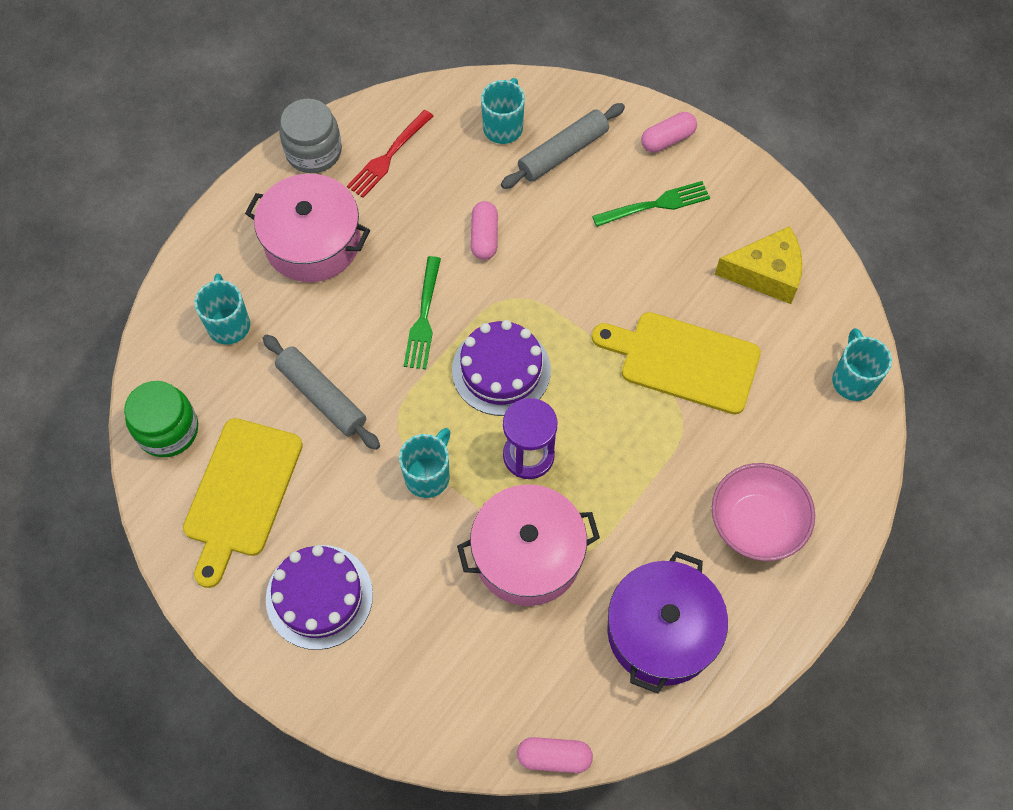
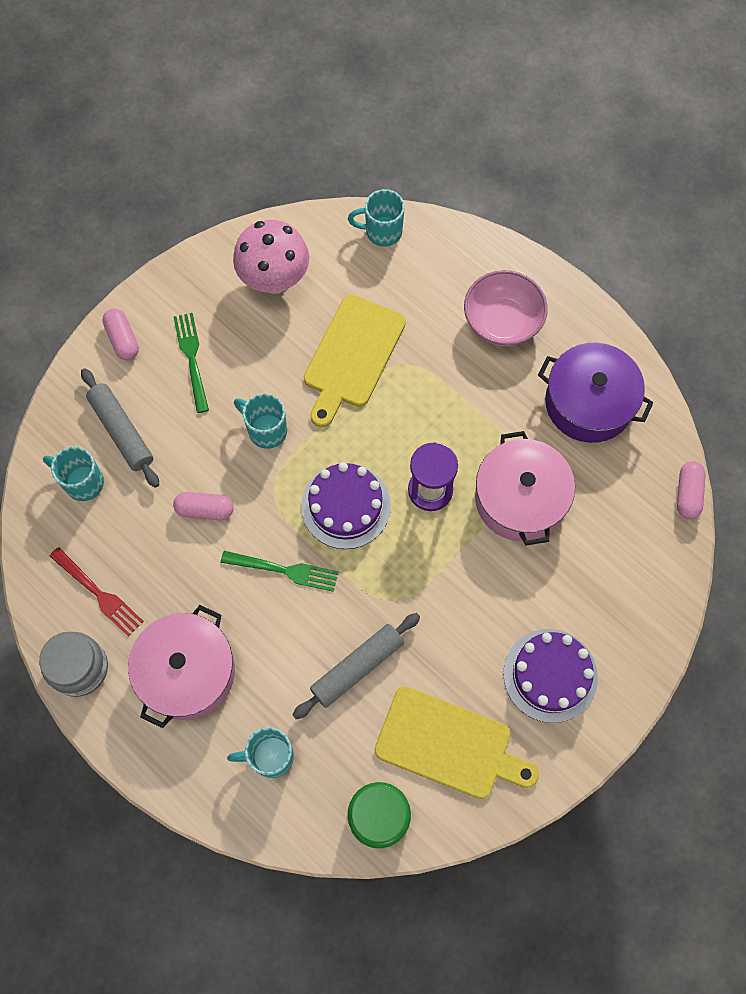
camera: 85 degrees left, 5 degrees up
(428, 475) = (442, 575): turquoise mug -> turquoise mug (266, 430)
(766, 273) = (274, 280): yellow cheese -> pink mushroom

